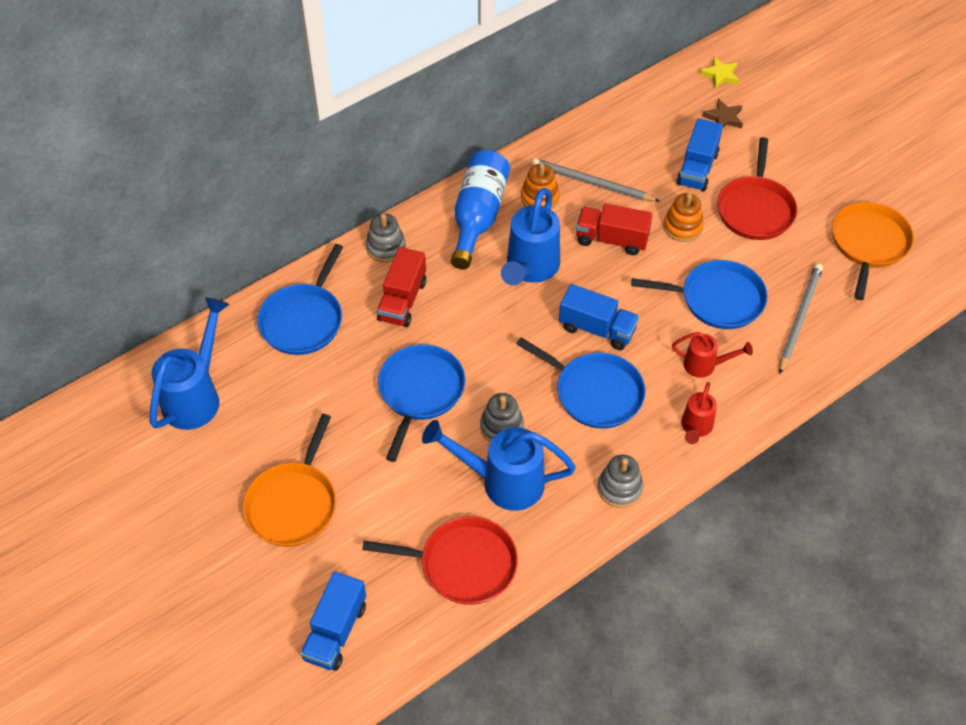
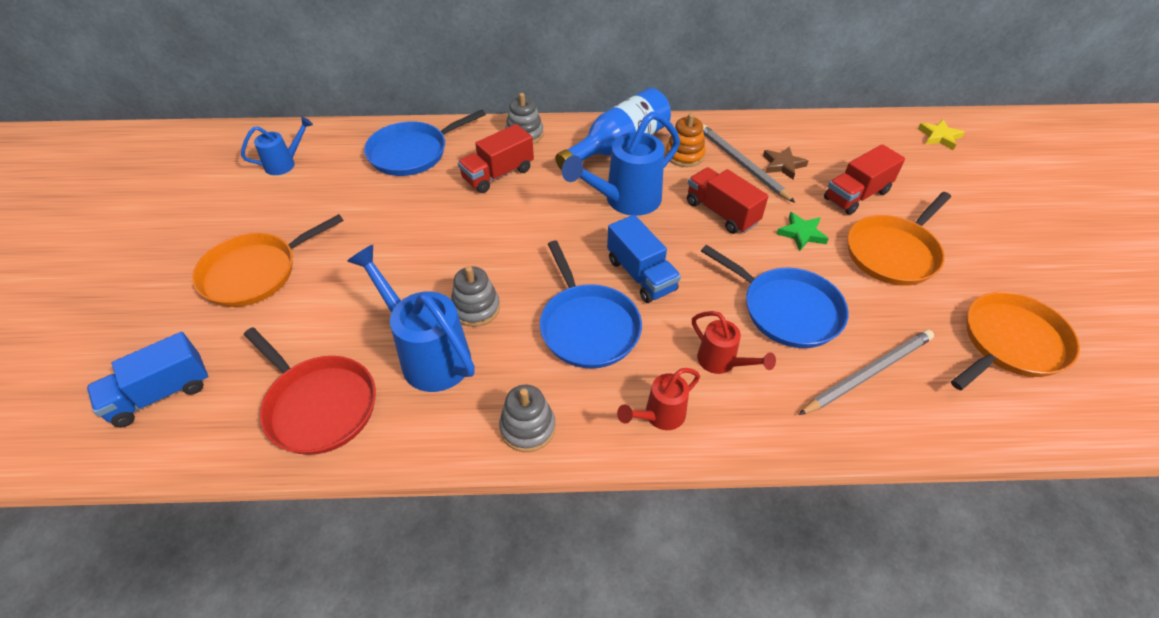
camera: 35 degrees right, 5 degrees down
(196, 395) = (285, 163): blue watering can -> blue watering can, size x0.55
(420, 392) = (439, 245): blue pan -> none
(682, 227) = (801, 233): orange stacking toy -> green star
(697, 168) = (856, 195): blue truck -> red truck
(723, 118) = (917, 168): brown star -> brown star (783, 165)
(755, 209) = (893, 252): red pan -> orange pan

